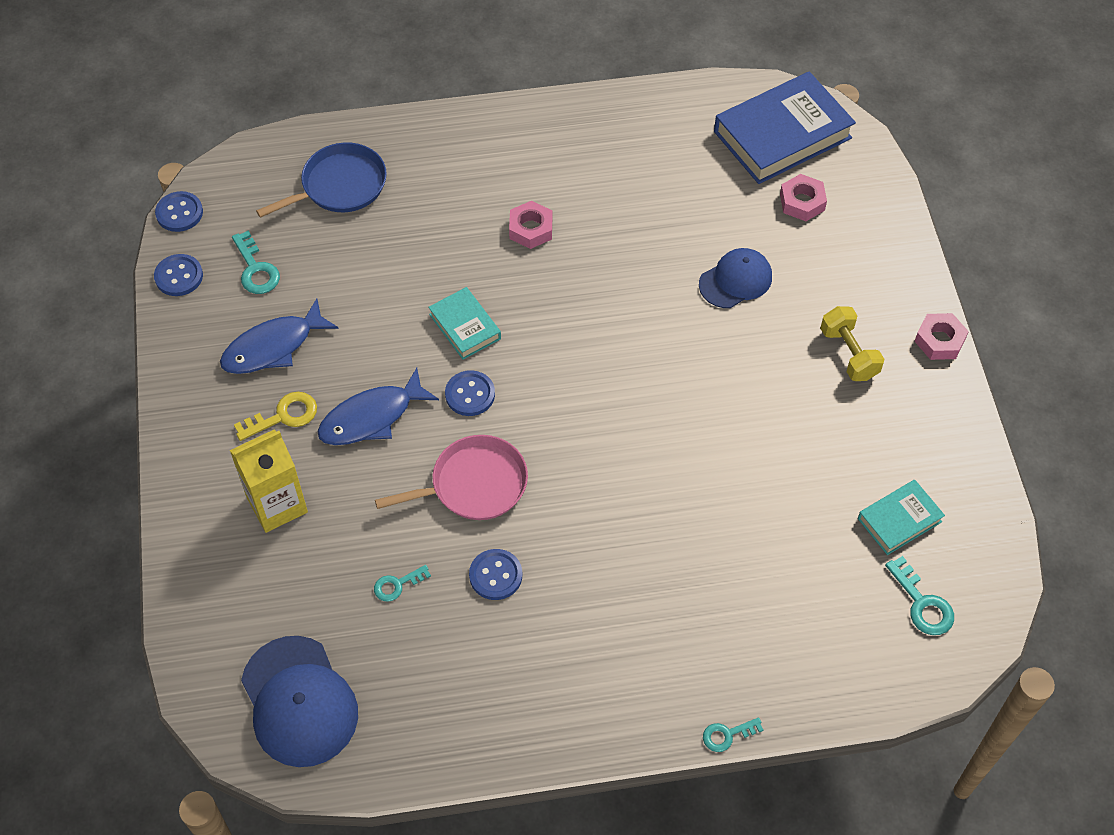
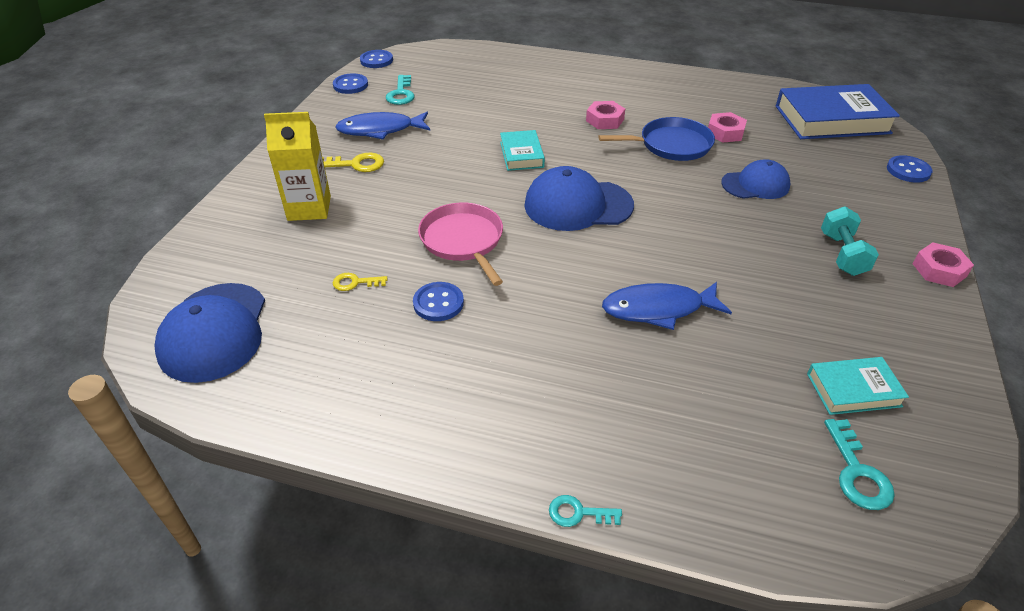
camera: 25 degrees right, 15 degrees down
(340, 186) = (486, 72): blue pan -> blue pan (671, 145)
(371, 417) = (417, 182): blue fish -> blue fish (658, 309)
(397, 585) = (355, 283): turquoise key -> yellow key
(470, 394) = (499, 190): blue button -> blue button (908, 170)
(474, 484) = (463, 241): pink pan -> pink pan turned 120 degrees counterclockwise
(566, 385) = (578, 205): none -> blue cap
(802, 202) = (834, 157): pink nut -> pink nut (725, 132)
(849, 354) = (842, 254): yellow dumbbell -> turquoise dumbbell

